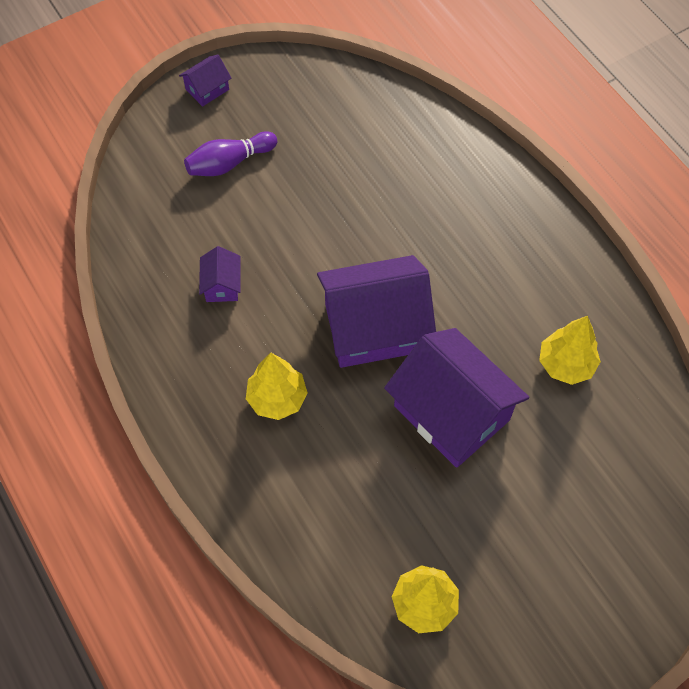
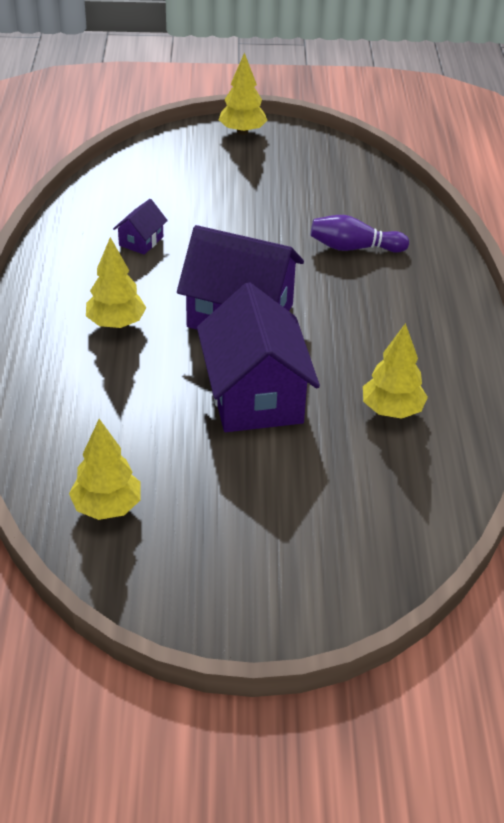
camera: 30 degrees right, 20 degrees down
(207, 89) = (242, 131): purple house -> yellow tree
(229, 163) = (218, 177): purple bowling pin -> purple bowling pin (354, 248)

